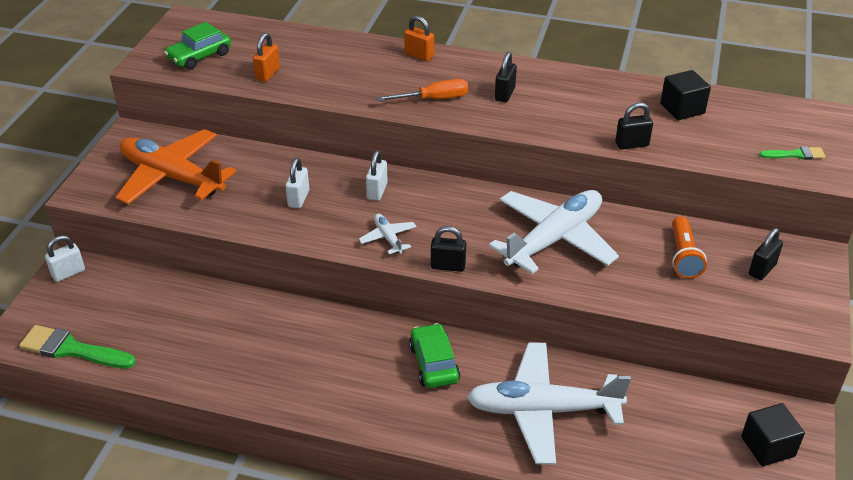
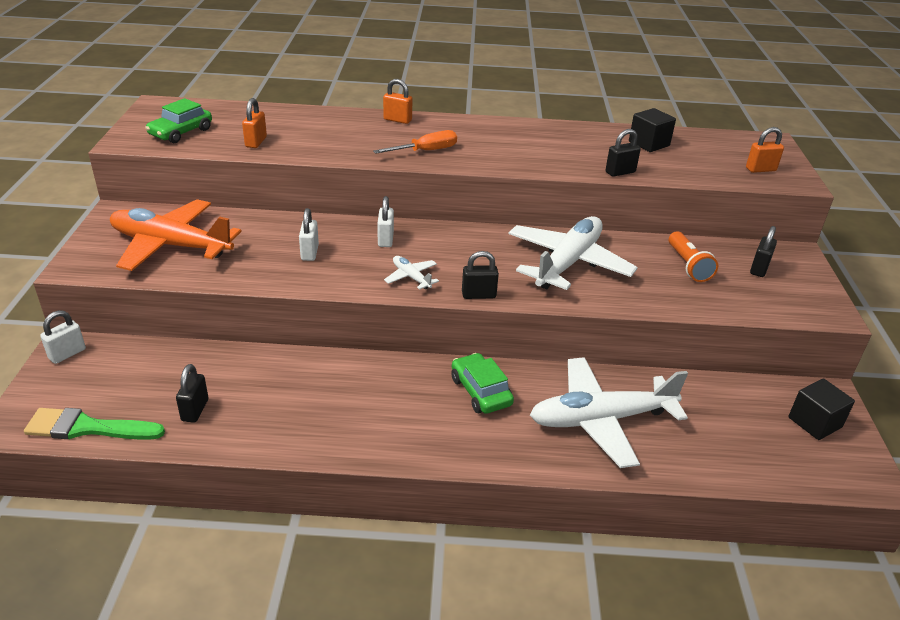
camera: 15 degrees left, 5 degrees down
(504, 94) = (489, 143): black padlock -> black padlock (195, 410)
(795, 154) = (760, 169): green brush -> orange padlock

